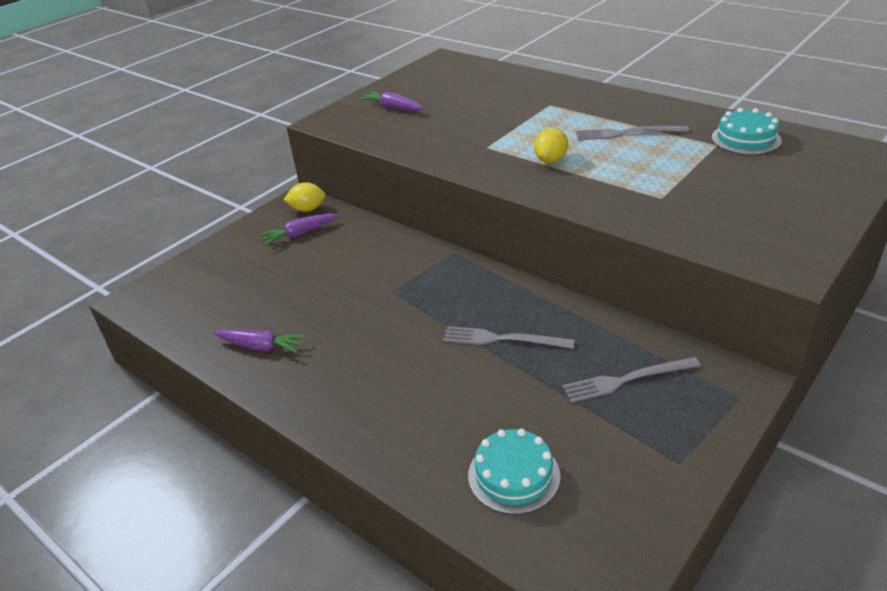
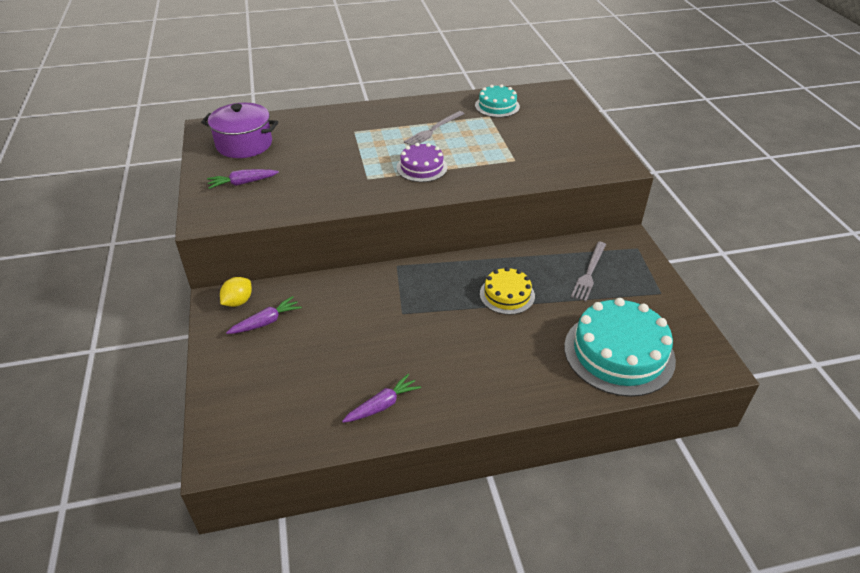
camera: 55 degrees left, 5 degrees up
(299, 234) = (266, 322): purple carrot -> purple carrot turned 135 degrees counterclockwise
(445, 80) = (244, 144): none -> purple pot
(502, 339) = (507, 295): grey fork -> yellow cake
(513, 475) = (619, 353): turquoise cake -> turquoise cake, size x1.81
(551, 160) = (422, 167): yellow lemon -> purple cake

